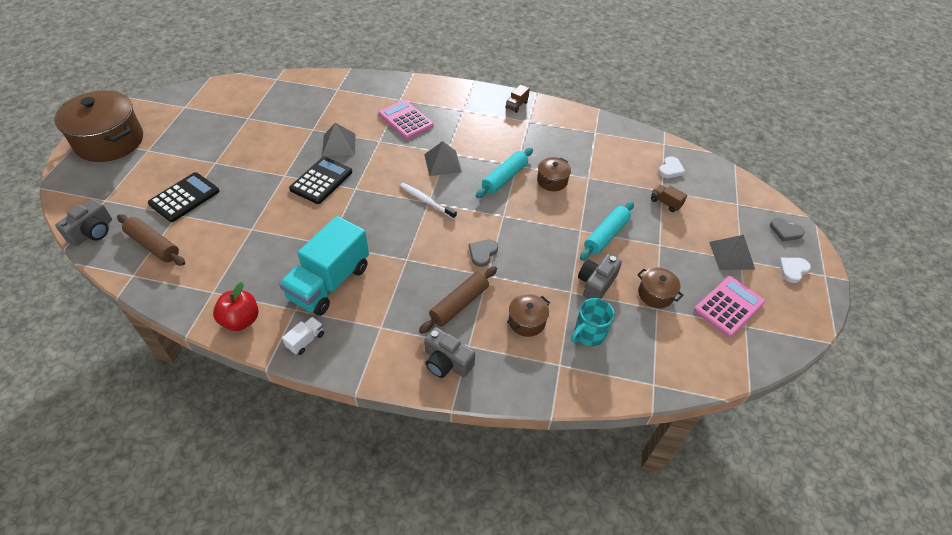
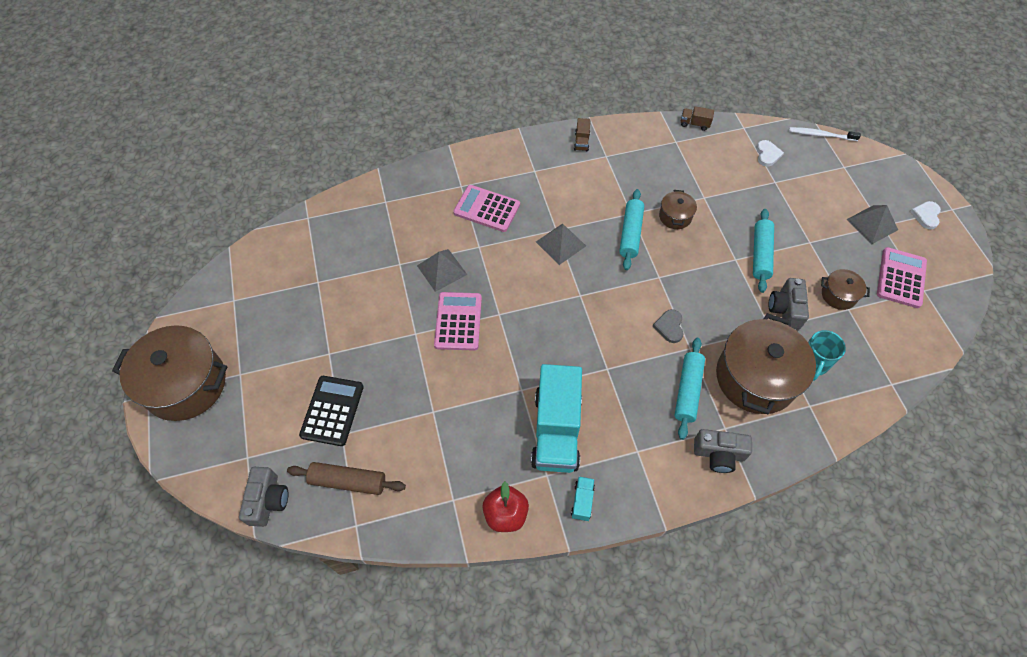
camera: 25 degrees left, 10 degrees up
(306, 340) = (582, 501): white truck -> turquoise truck
(321, 181) = (458, 321): black calculator -> pink calculator
(426, 201) = (577, 295): white toothbrush -> white toothbrush (820, 135)
(459, 304) = (687, 391): brown rolling pin -> turquoise rolling pin
(527, 321) = (755, 378): brown pot -> brown pot, size x2.15
(665, 203) = (786, 194): brown truck -> brown truck (694, 124)
(785, 231) = (898, 178): grey heart -> none

